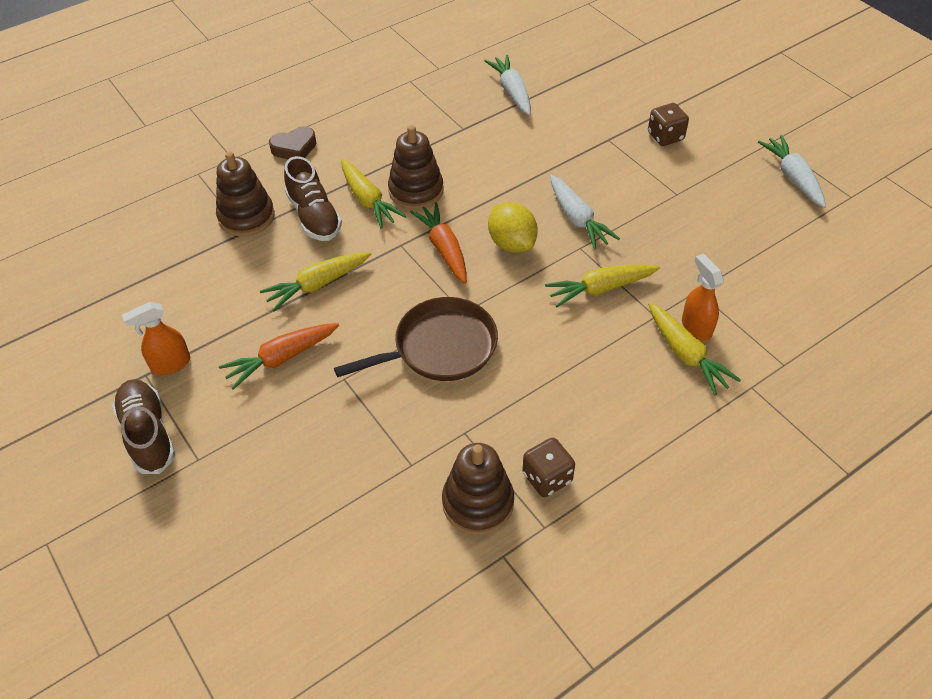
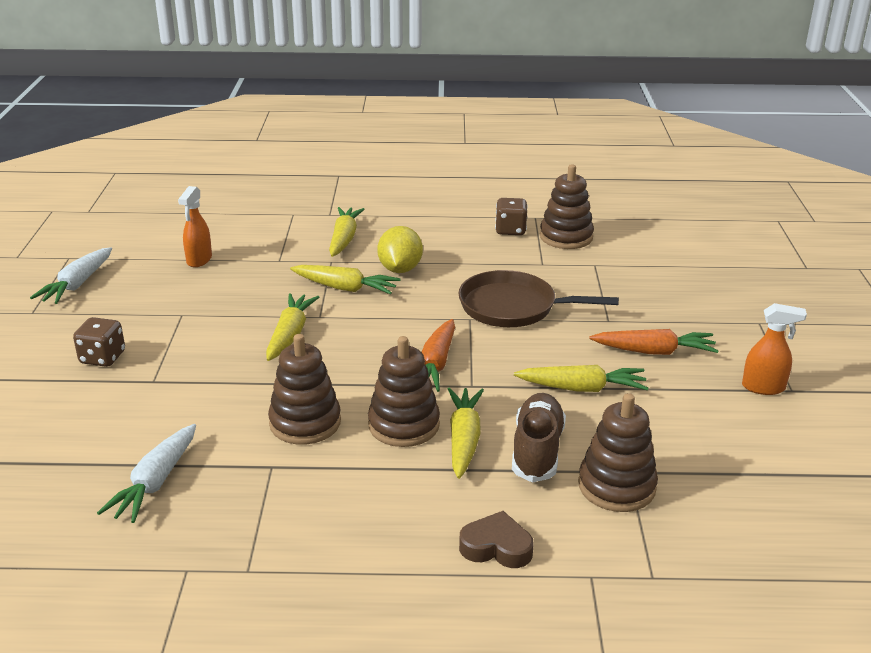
camera: 145 degrees left, 20 degrees down
(148, 434) = (799, 351): brown shoe -> none
(478, 161) = (305, 423): none -> brown stacking toy
(512, 243) = (370, 343): yellow lemon -> yellow lemon (400, 269)
(577, 219) = (290, 335): white carrot -> yellow carrot
(696, 327) = (314, 246): orange spray bottle -> orange spray bottle (199, 260)

